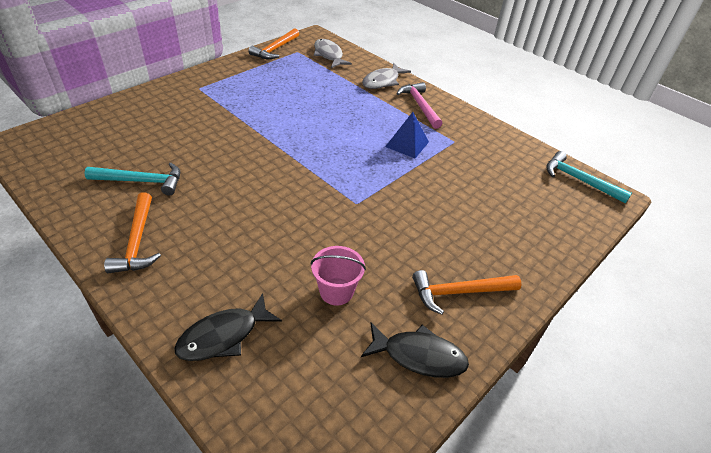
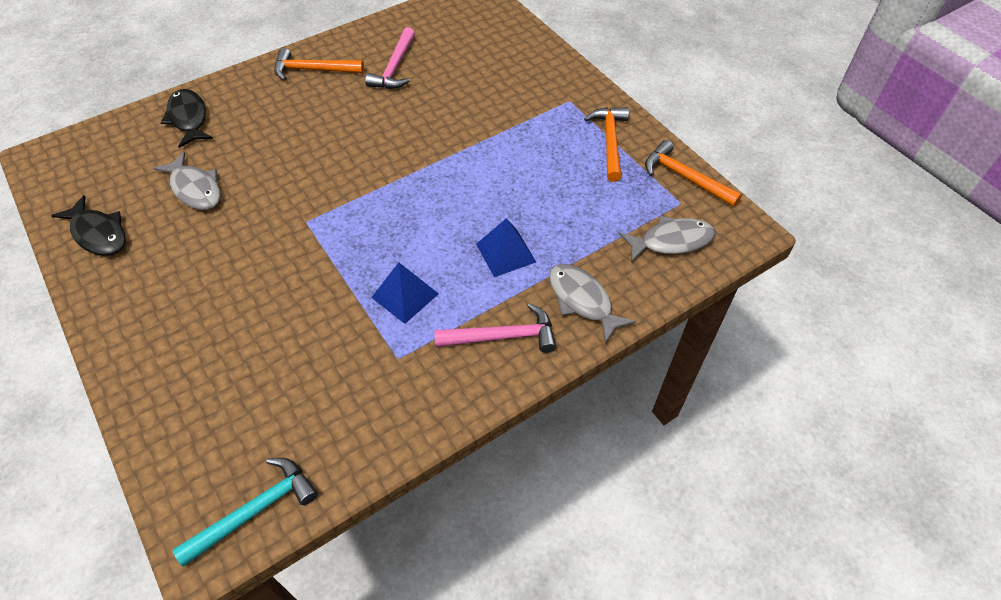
camera: 105 degrees right, 10 degrees up
(142, 181) = (395, 67): turquoise hammer -> pink hammer
(336, 291) = (195, 189): pink bucket -> grey fish
(356, 108) = (506, 253): none -> blue pyramid
(419, 356) = (98, 234): black fish -> black fish turned 75 degrees counterclockwise
(459, 292) = (143, 283): orange hammer -> orange hammer (610, 142)

